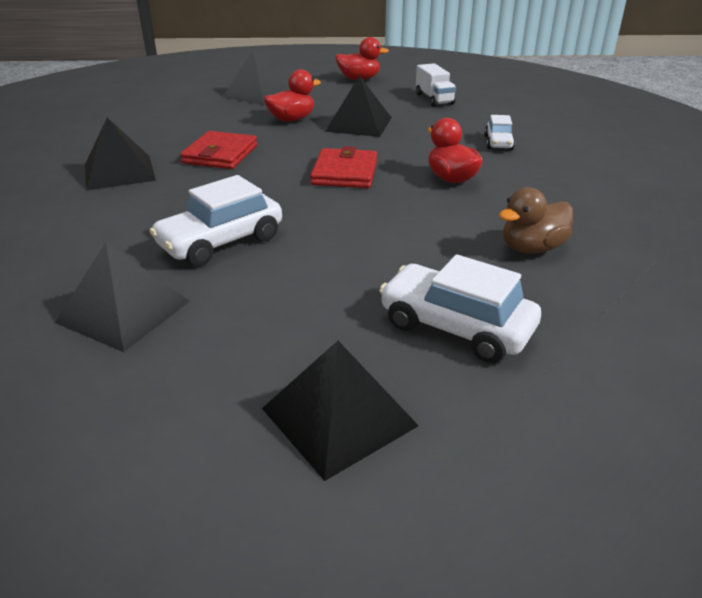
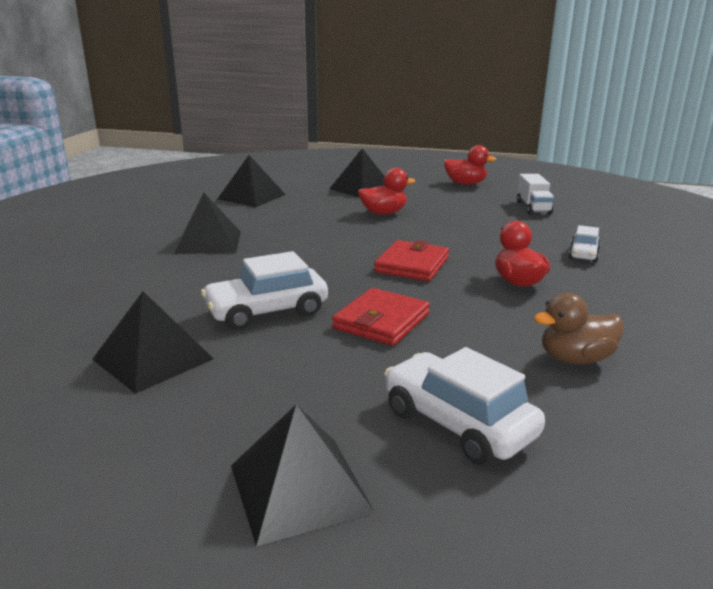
camera: 15 degrees right, 10 degrees down
(220, 154) = (303, 237): red wallet -> red wallet (381, 321)
(359, 124) = (446, 223): black pyramid -> black pyramid (251, 196)

